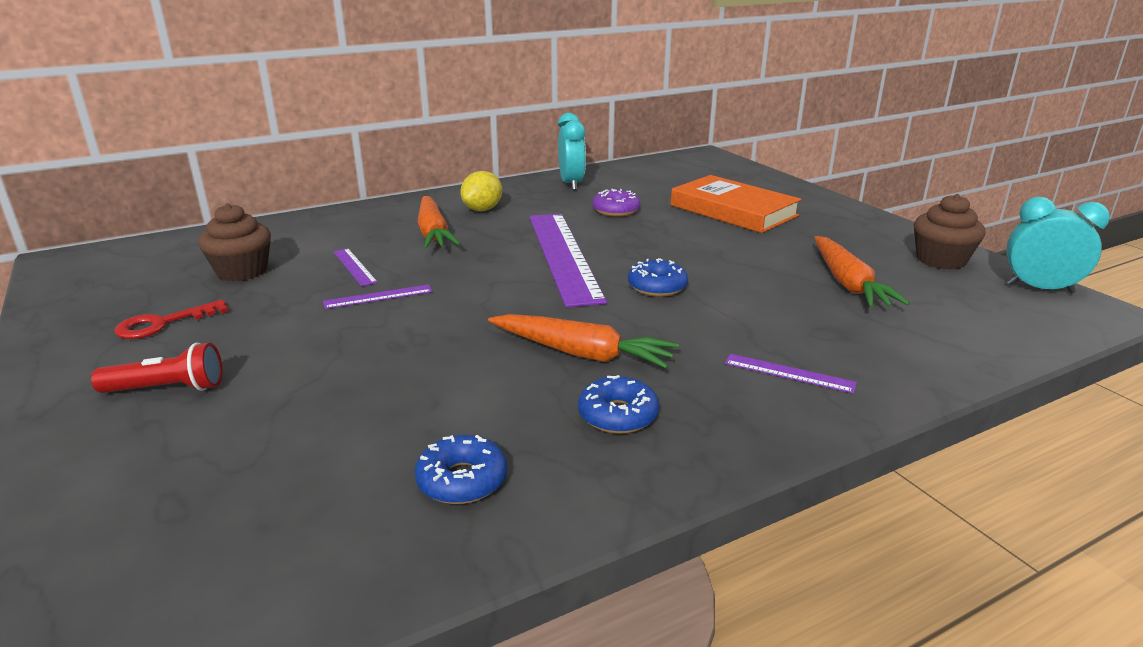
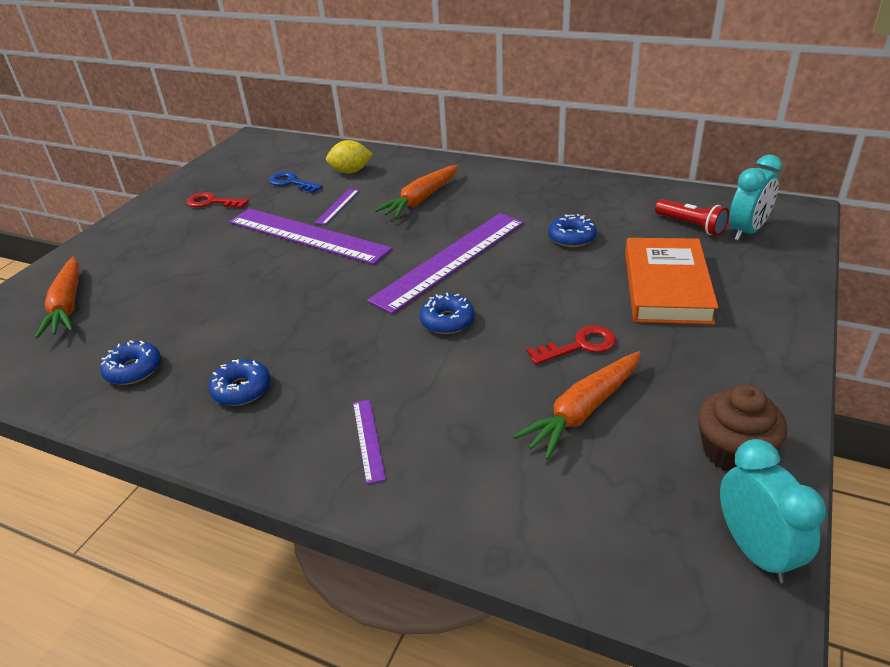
camera: 55 degrees right, 10 degrees up
(167, 389) = (153, 243): red flashlight -> red flashlight (691, 225)
(242, 271) = (291, 183): brown cupcake -> blue key
(378, 297) = (307, 235): purple ruler -> purple ruler, size x2.41
(482, 209) = (487, 192): yellow lemon -> yellow lemon (351, 171)
(571, 184) = (597, 194): turquoise clock -> turquoise clock (747, 231)
(582, 353) = (308, 339): orange carrot -> orange carrot (67, 305)
(616, 210) = (572, 237): purple donut -> blue donut
(766, 257) = (579, 345): none -> red key

